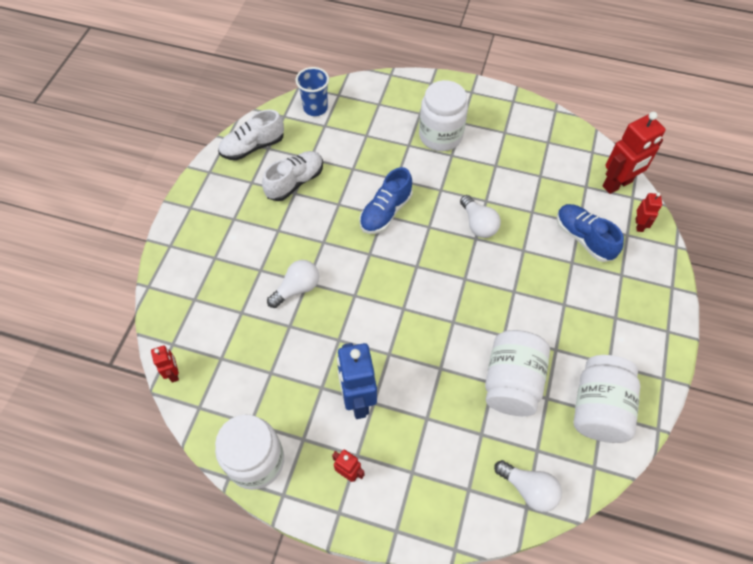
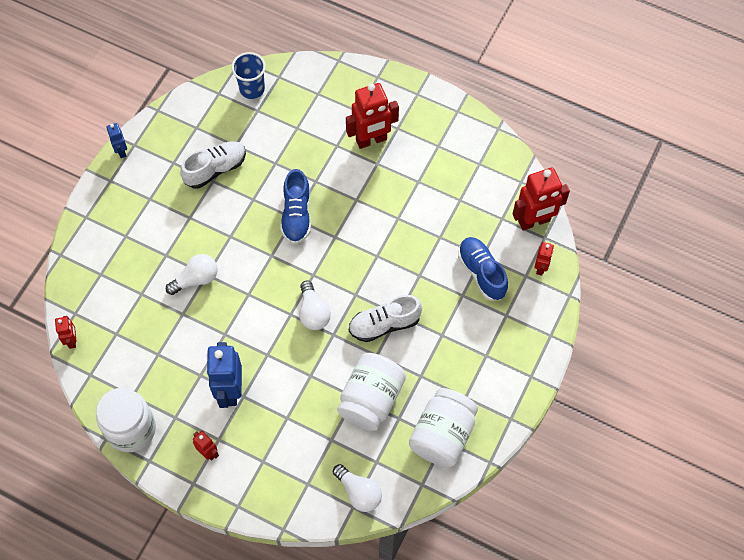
camera: 10 degrees right, 5 degrees up
(197, 179) = (121, 151): none -> blue robot
(253, 147) = (181, 124): white shoe -> white shoe (384, 324)
(385, 212) = (296, 215): blue shoe -> blue shoe turned 45 degrees counterclockwise
(440, 136) = (371, 140): white jar -> red robot
(478, 224) = (383, 242): white light bulb -> white light bulb (313, 312)

